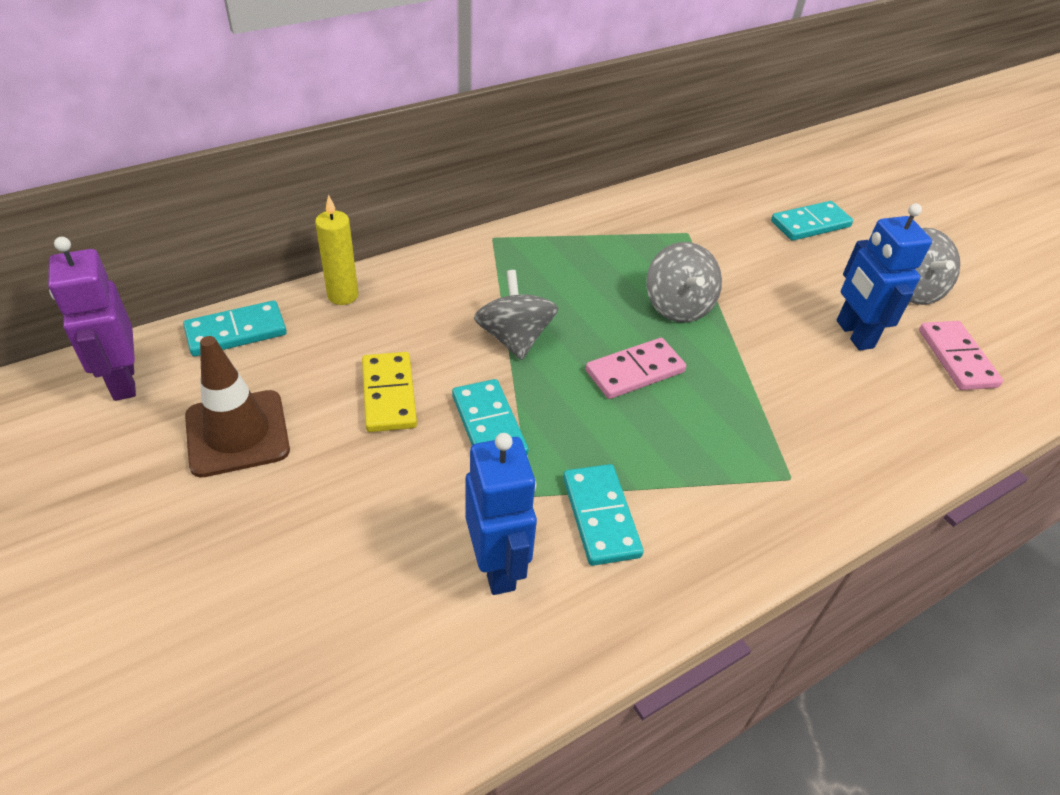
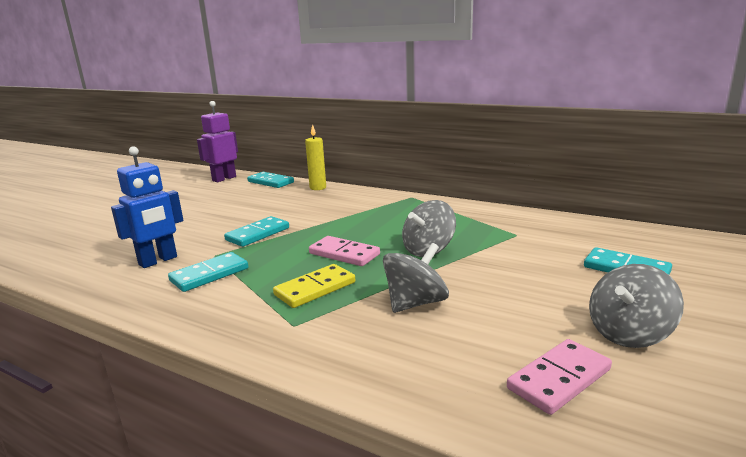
camera: 65 degrees right, 25 degrees down
(237, 433) = (210, 199): brown traffic cone -> none
(388, 394) = (259, 212): yellow domino -> yellow domino (315, 289)
(514, 338) = (333, 222): grey spinning top -> grey spinning top (415, 303)
(854, 334) = (504, 317): blue robot -> none

